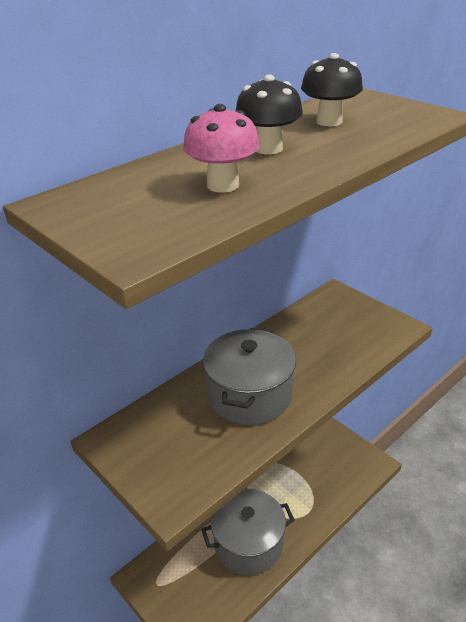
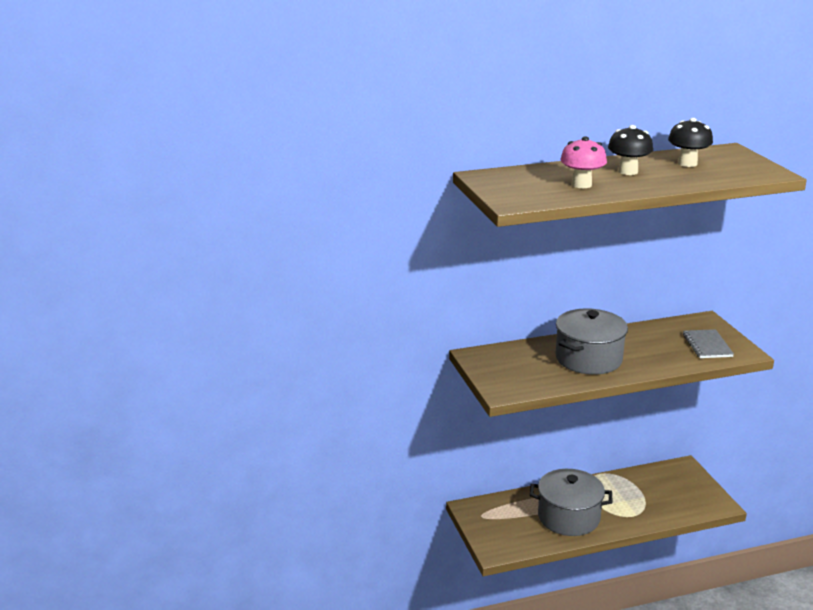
camera: 25 degrees right, 10 degrees down
(359, 329) = (707, 345): none -> grey notebook

